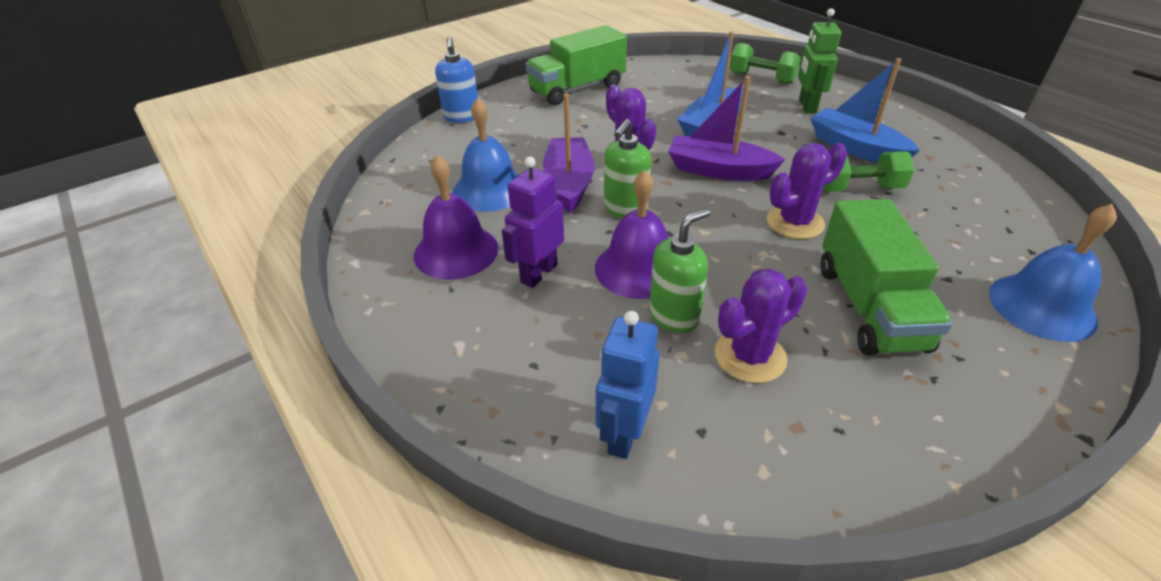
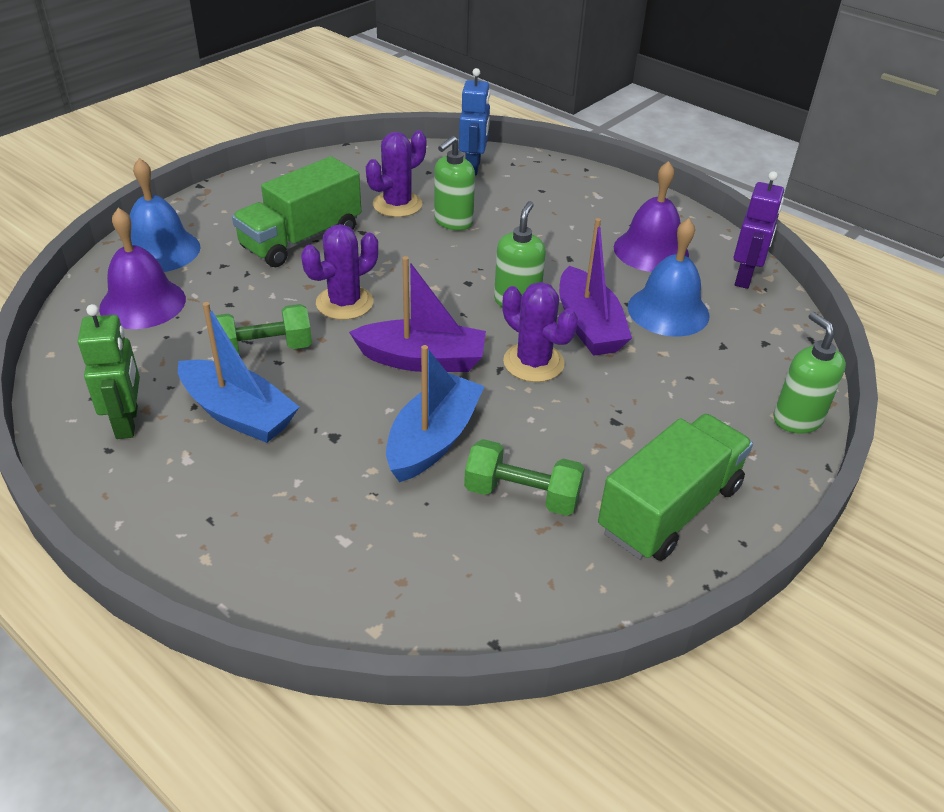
camera: 165 degrees right, 0 degrees up
(462, 117) = (797, 419): blue soap dispenser -> green soap dispenser
(538, 273) = (570, 240): purple robot -> purple robot (744, 278)
(638, 268) = (488, 250): purple bell -> purple bell (142, 303)
(761, 78) = (345, 585): green dumbbell -> green dumbbell (522, 495)
(806, 106) = (280, 502): green robot -> green robot (127, 422)
(869, 307) = (301, 239): green truck -> green truck turned 120 degrees counterclockwise

